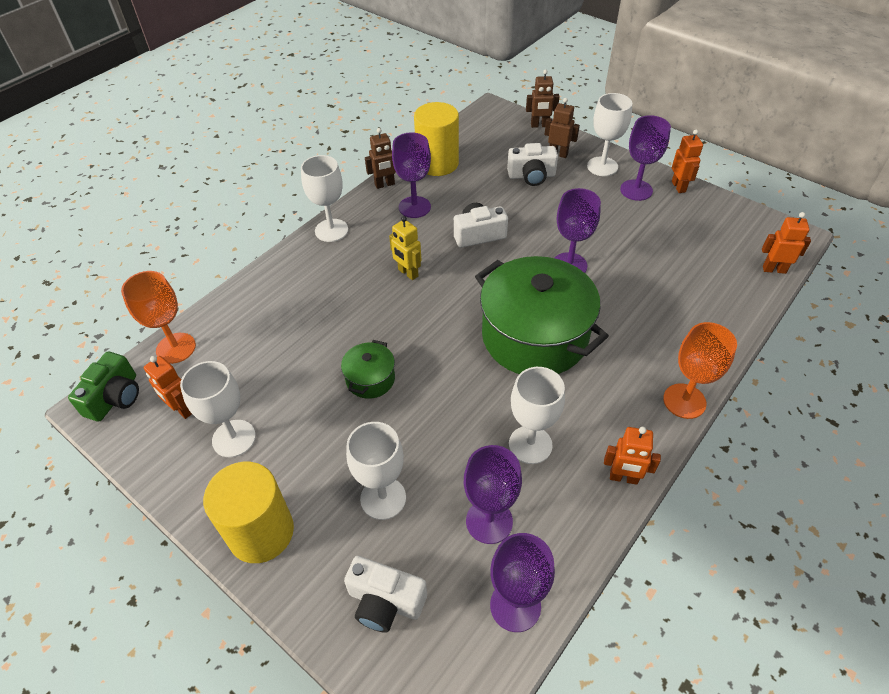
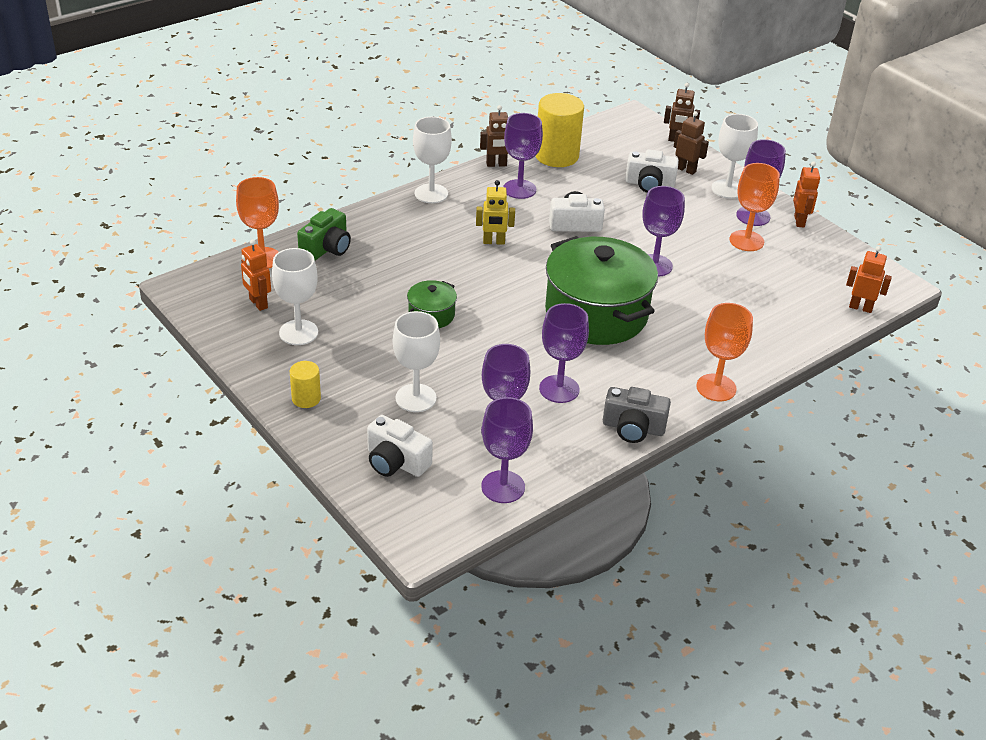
camera: 10 degrees right, 10 degrees down
(115, 397) = (202, 284): green camera -> green camera (326, 248)
(261, 532) = (306, 398): yellow cylinder -> yellow cylinder, size x0.51
(408, 273) = (494, 242): yellow robot -> yellow robot turned 60 degrees counterclockwise
(530, 444) = (559, 389): white goblet -> purple goblet
(623, 478) = (633, 428): orange robot -> grey camera
(641, 218) = (746, 241): none -> orange goblet

